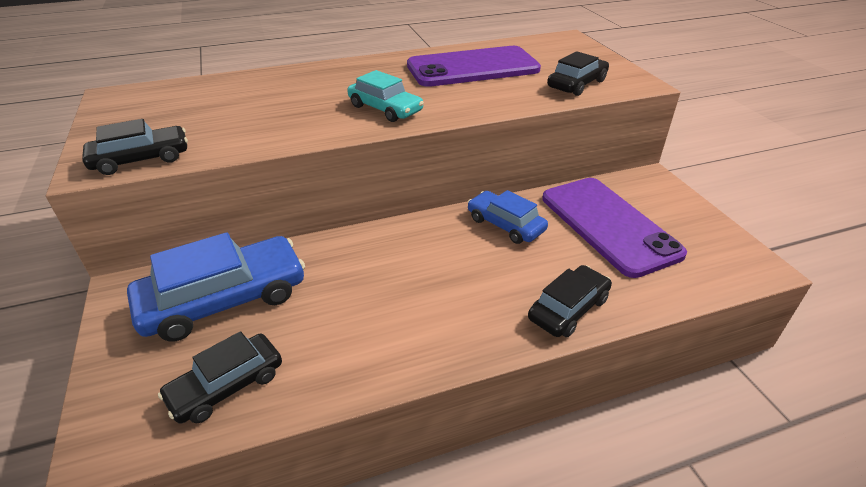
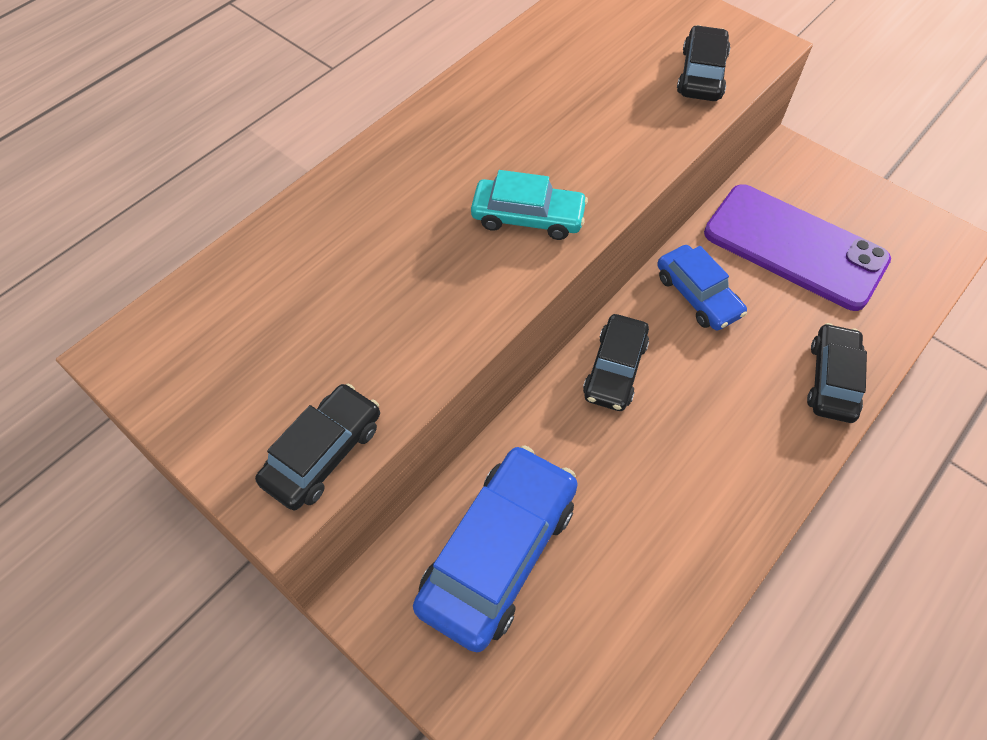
camera: 30 degrees left, 20 degrees up
(226, 386) = (604, 647): black car -> black car (615, 369)
(473, 68) = (558, 87): purple phone -> none
(505, 224) = (697, 295): blue car -> blue car turned 135 degrees counterclockwise

